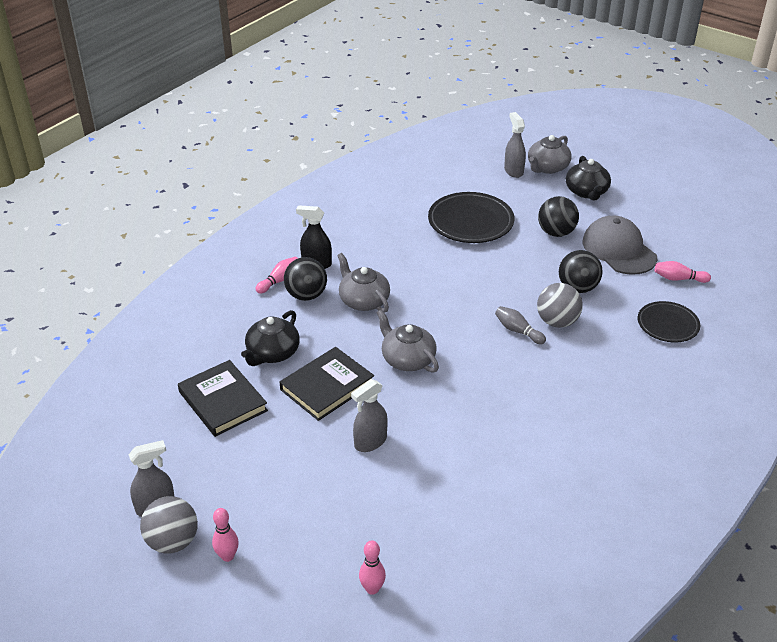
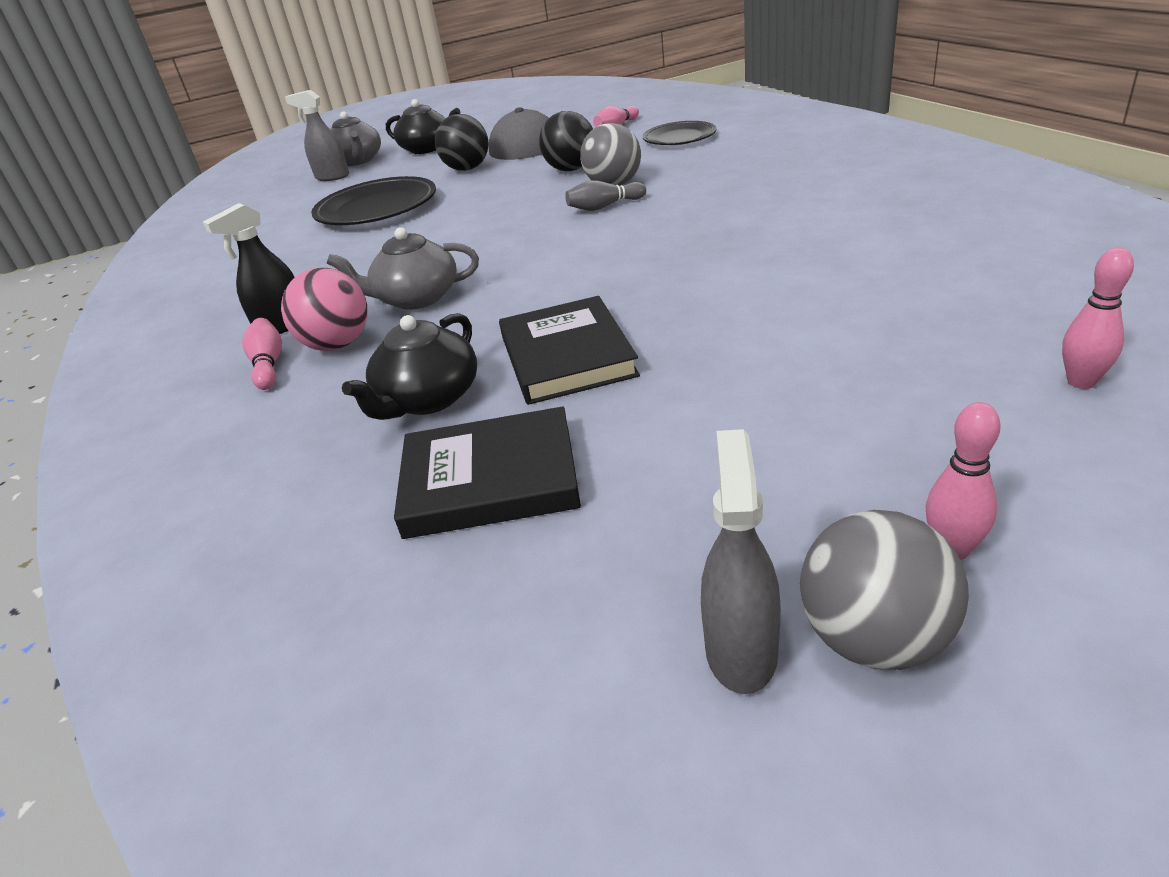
camera: 55 degrees left, 5 degrees down
(272, 353) = (428, 399): black teapot -> black teapot turned 60 degrees clockwise
(306, 295) = (338, 345): black ball -> pink ball
(370, 442) = (727, 335): grey spray bottle -> none
(407, 359) = (577, 282): grey teapot -> none

